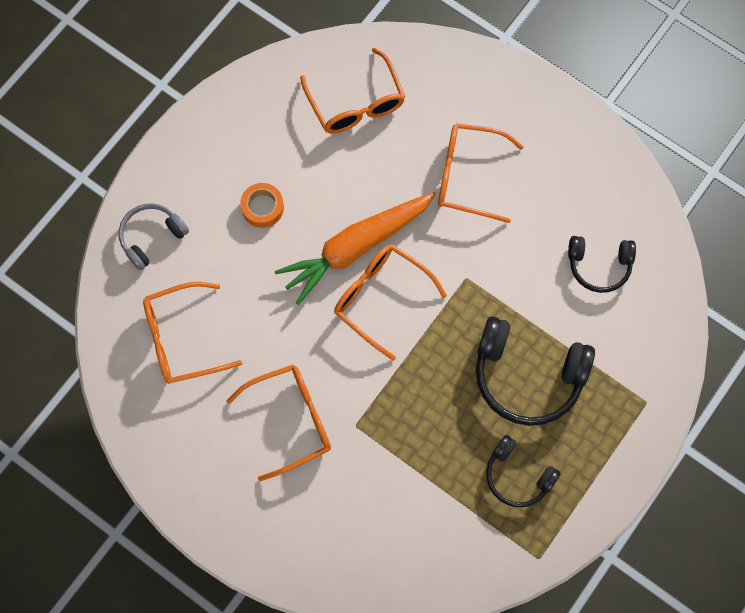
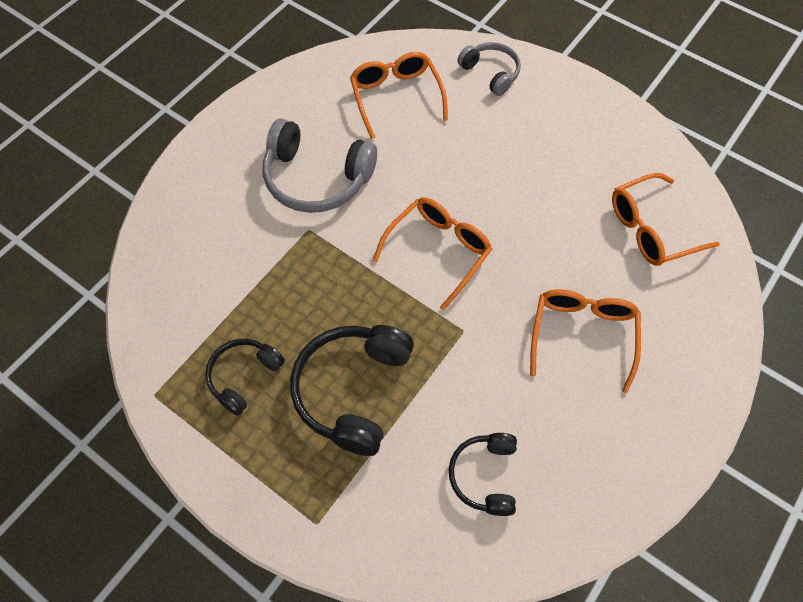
camera: 90 degrees right, 10 degrees down
(262, 207) = (527, 152): orange tape -> none
(291, 420) = (317, 178): orange glasses -> grey headphones
(355, 248) = (491, 229): orange carrot -> none

